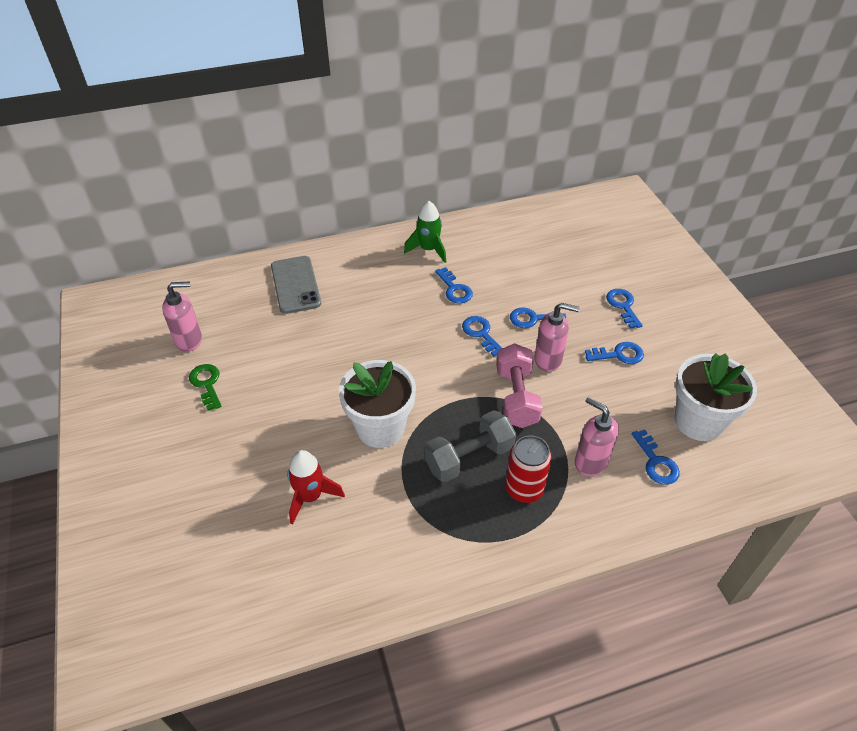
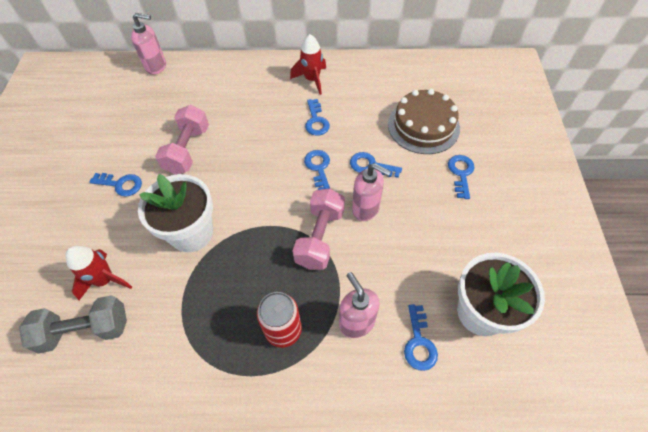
camera: 20 degrees right, 10 degrees up
(189, 340) = (88, 115): pink soap dispenser -> pink soap dispenser (156, 67)
(207, 384) = (81, 156): green key -> none
(295, 285) = (190, 87): grey phone -> none
(330, 349) = (188, 150): none -> pink dumbbell
(428, 250) = (312, 80): green rocket -> red rocket
(469, 457) = (250, 284): grey dumbbell -> grey dumbbell (85, 330)
(566, 270) = (423, 126): none -> brown cake
(619, 355) = (434, 221): blue key -> blue key (121, 184)

